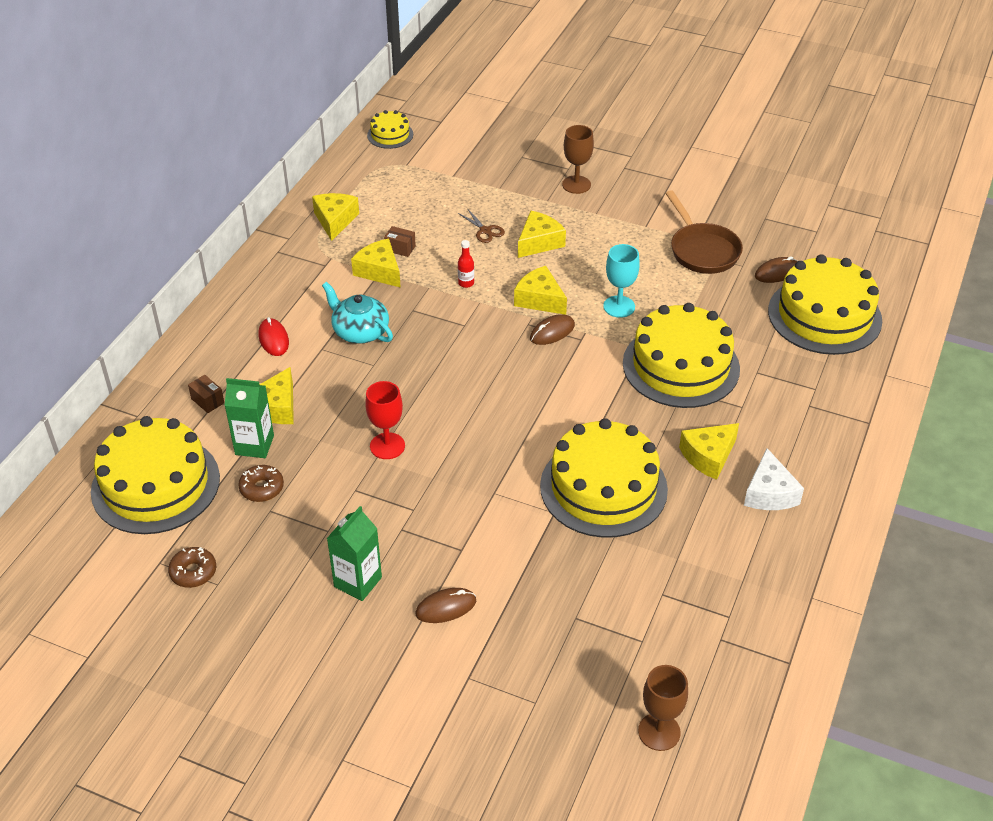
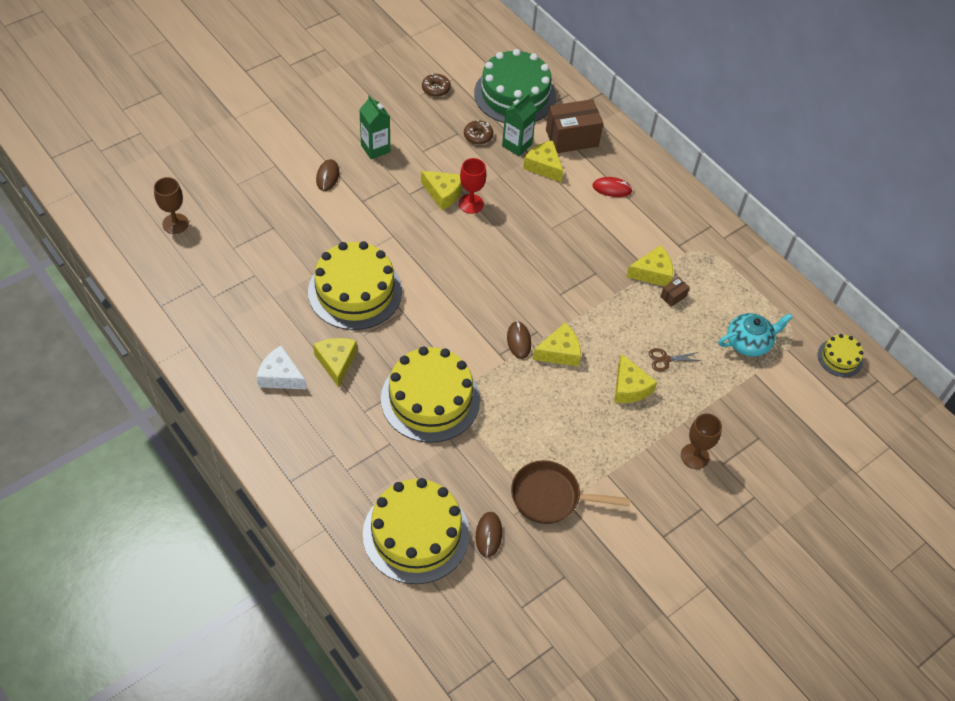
camera: 115 degrees right, 10 degrees up
(155, 484) = (515, 95): yellow cake -> green cake
(207, 401) = (572, 138): brown box -> brown box, size x2.30
(335, 220) = (732, 272): yellow cheese -> yellow cheese (443, 193)
(360, 331) = (591, 235): turquoise teapot -> turquoise teapot (749, 342)
(466, 283) = (607, 317): red bottle -> none
(619, 306) = (519, 397): turquoise goblet -> none

